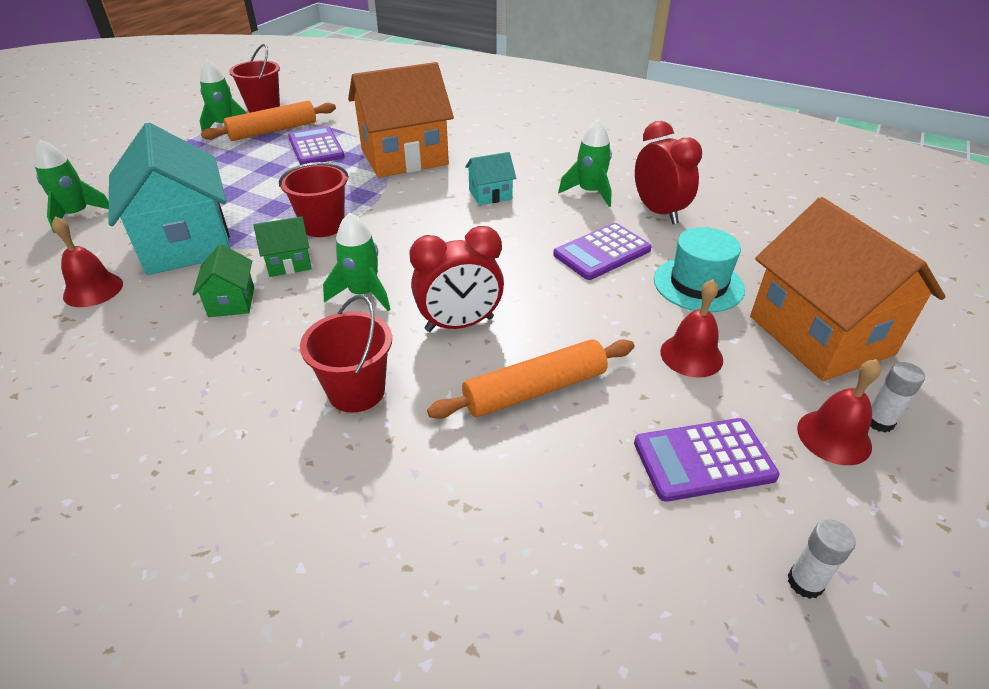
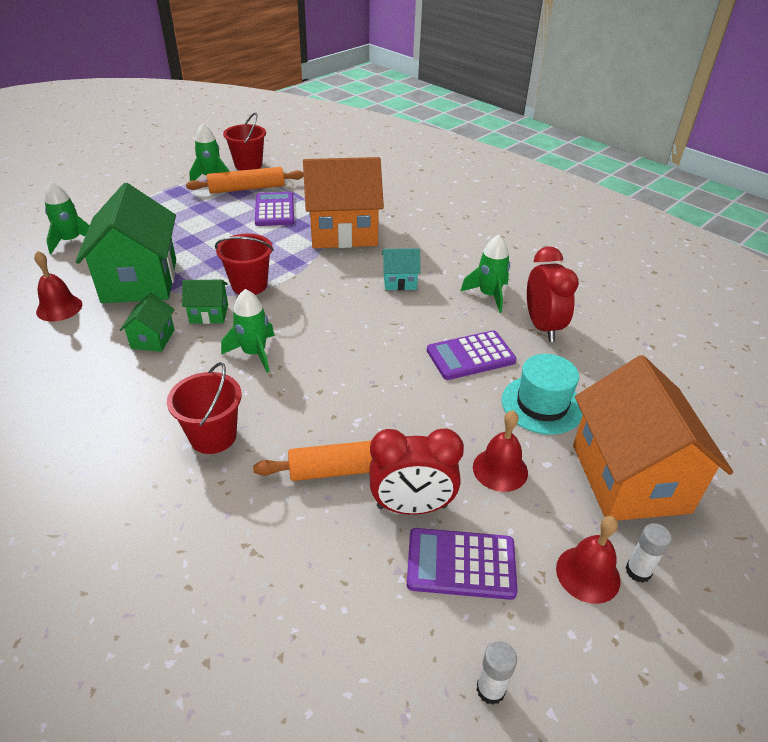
camera: 15 degrees right, 0 degrees up
(186, 243) = (140, 281): turquoise house -> green house
(459, 324) = (318, 397): red clock -> red clock (412, 507)

